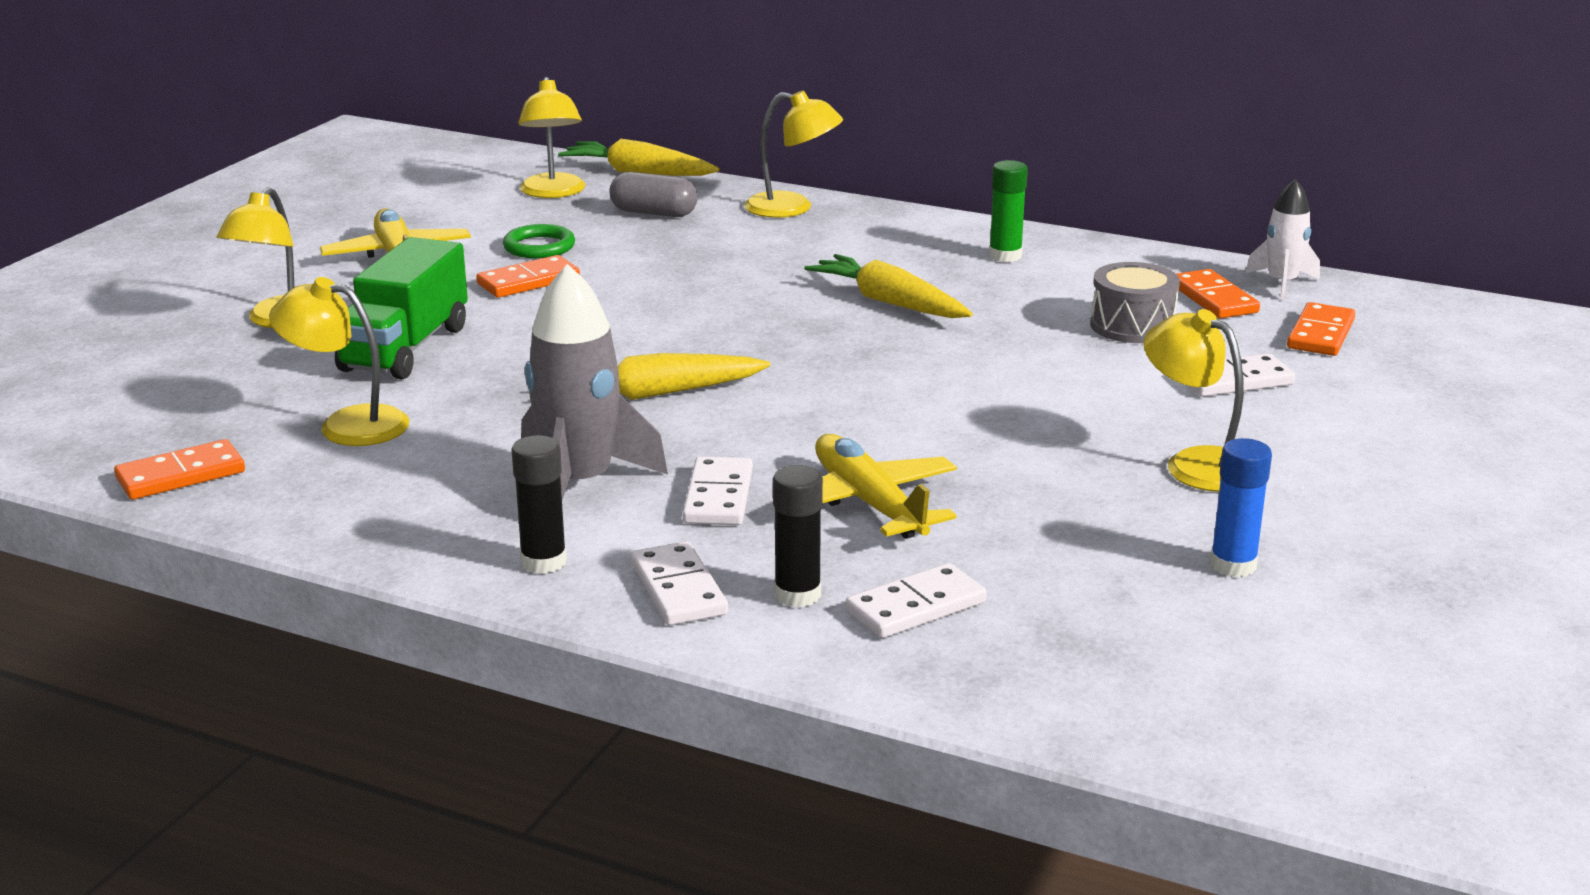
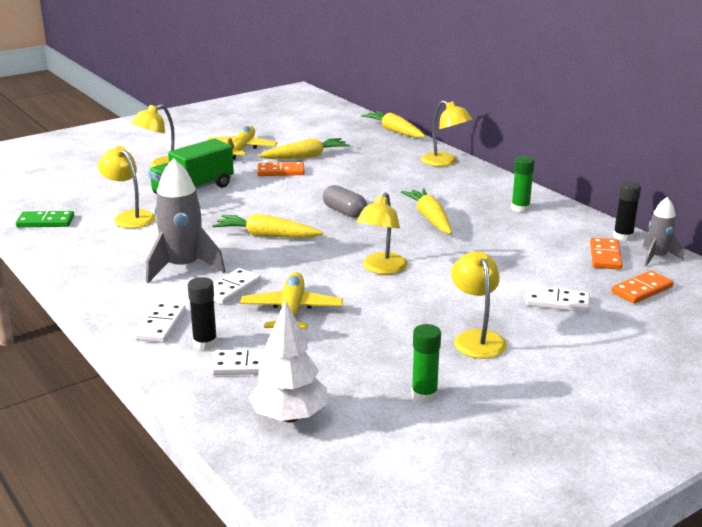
camera: 30 degrees right, 0 degrees up
(181, 475) = (45, 222): orange domino -> green domino
(539, 247) = (306, 157): green ring -> yellow carrot
(543, 562) = (125, 296): black glue stick -> black glue stick (623, 236)
(553, 192) = (344, 133): yellow lamp -> yellow lamp (381, 269)
(654, 213) = (376, 151): grey capsule -> grey capsule (344, 212)
(1087, 660) = (289, 417): none -> white tree
(1132, 326) = (539, 259): grey drum -> none
(1233, 565) = (424, 395): blue glue stick -> green glue stick
(1282, 283) = (657, 257): white rocket -> grey rocket

